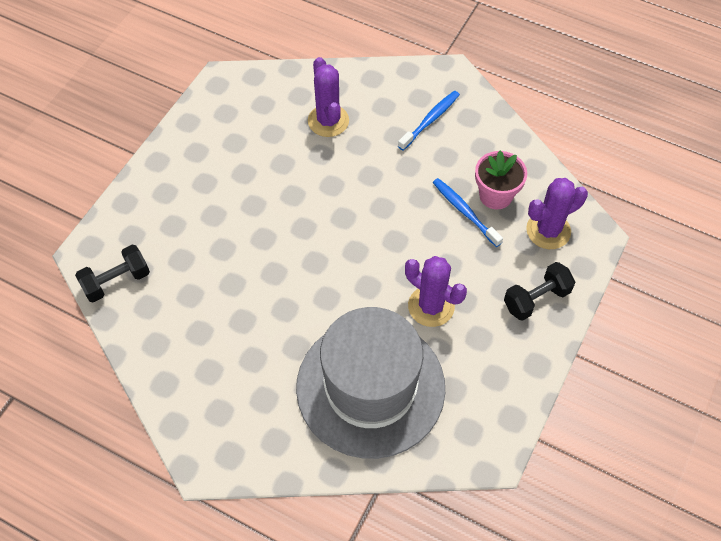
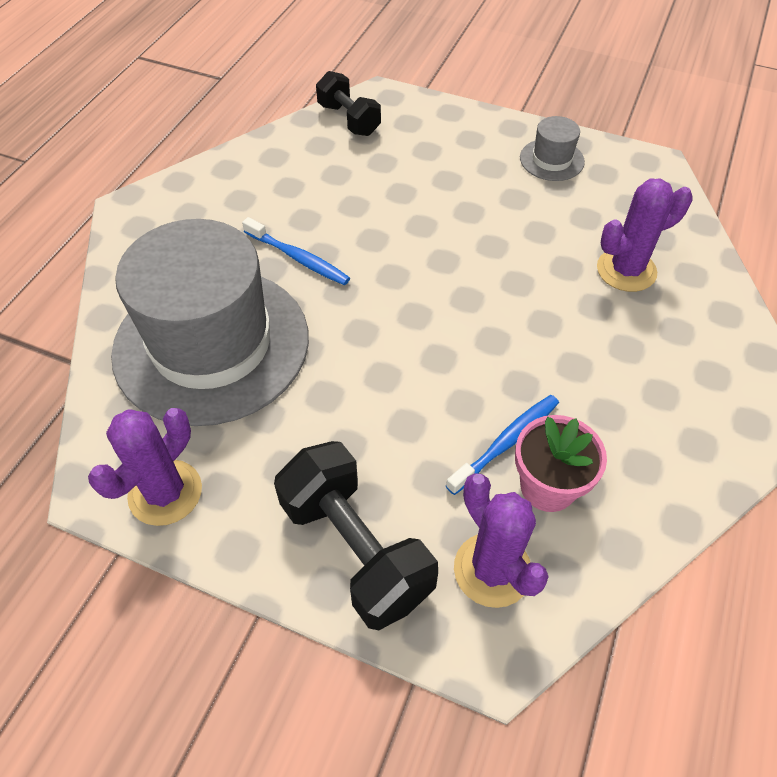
camera: 85 degrees right, 5 degrees down
(204, 142) = (551, 160): none -> grey hat
(430, 120) = (672, 390): blue toothbrush -> blue toothbrush (298, 258)
(431, 306) = (334, 405): purple cactus -> purple cactus (165, 492)
(536, 299) = (355, 549): black dumbbell -> black dumbbell, size x1.57

